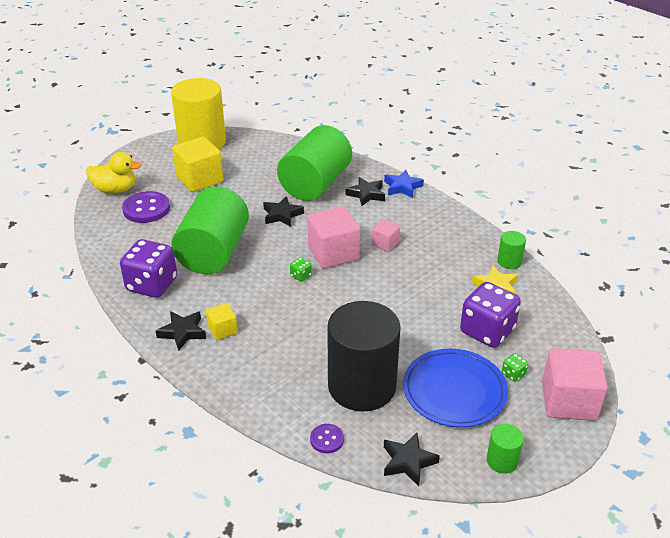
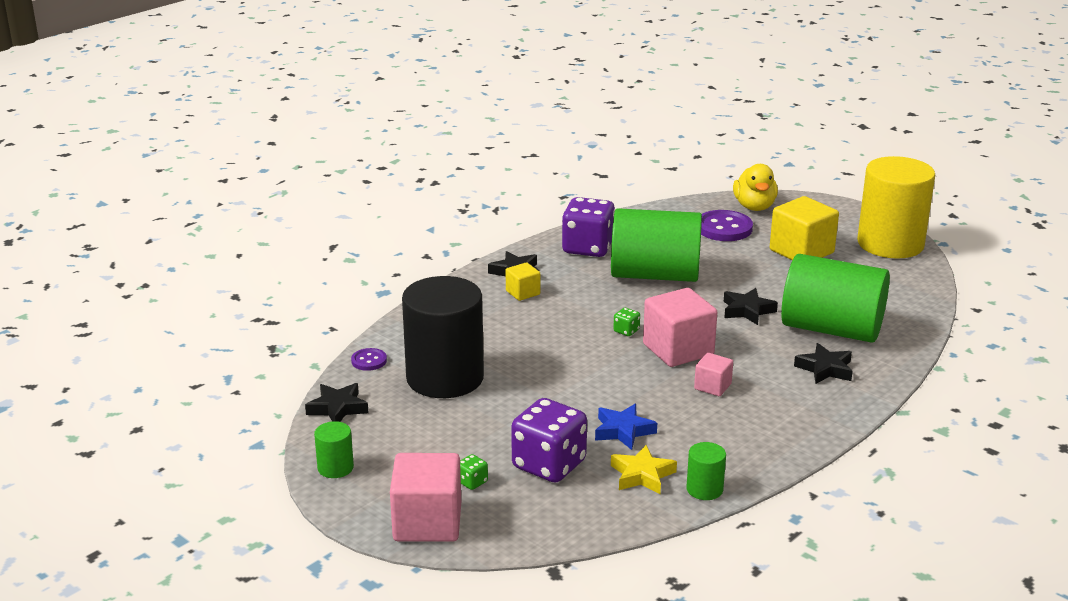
camera: 85 degrees right, 10 degrees down
(402, 187) = (859, 398): blue star -> blue star (623, 431)
(454, 391) = (440, 438): blue plate -> none

